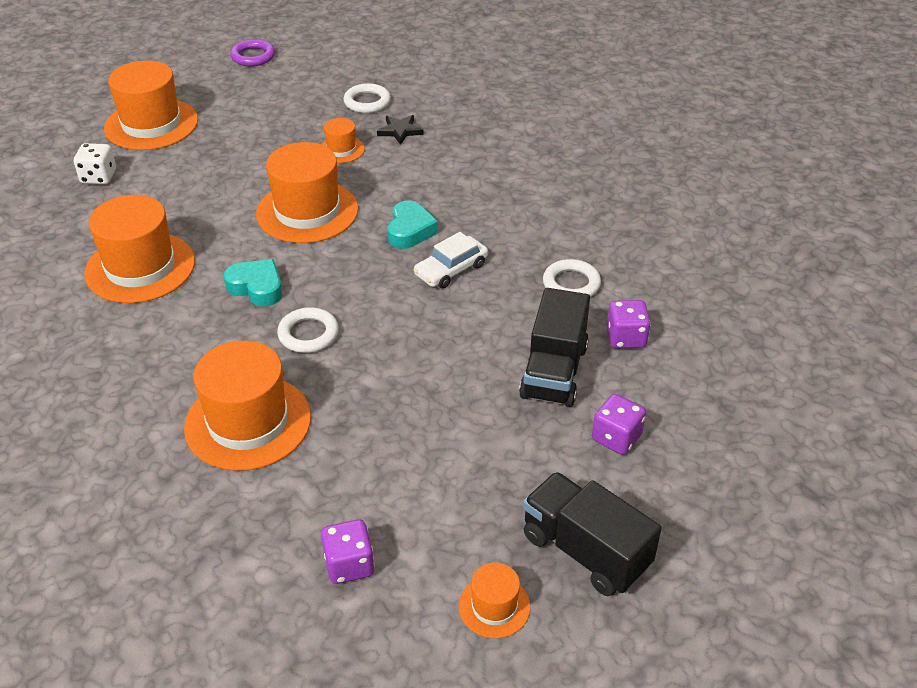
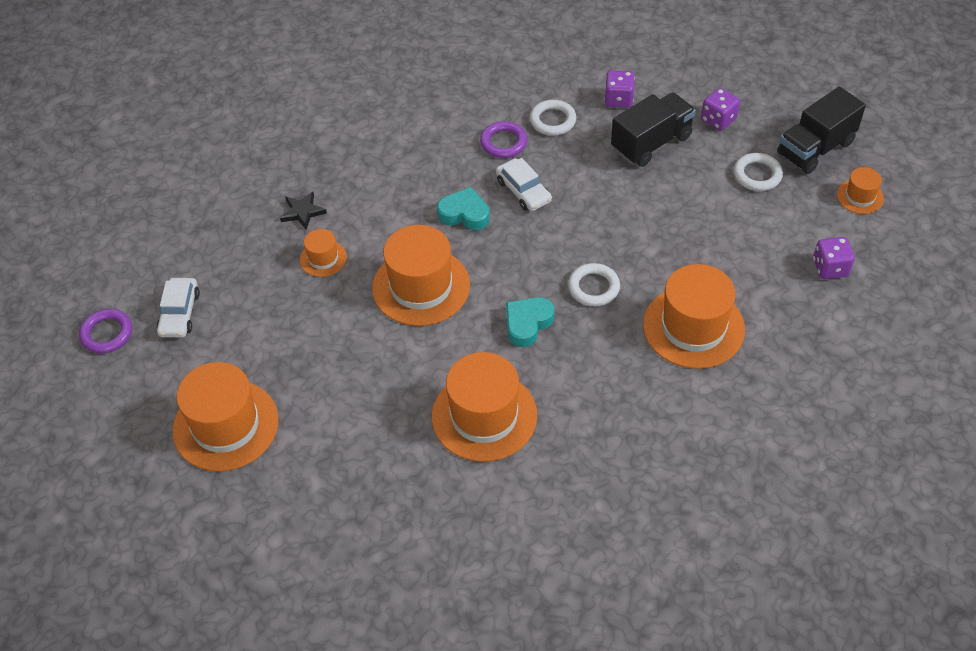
camera: 80 degrees left, 10 degrees up
(98, 177) = (319, 467): white dice -> none
(274, 85) = (179, 313): none -> white car
(367, 102) = (240, 235): white ring -> white ring (757, 175)
(524, 248) = (503, 143): none -> purple ring
(554, 372) = (651, 143): black truck -> black truck turned 60 degrees counterclockwise

